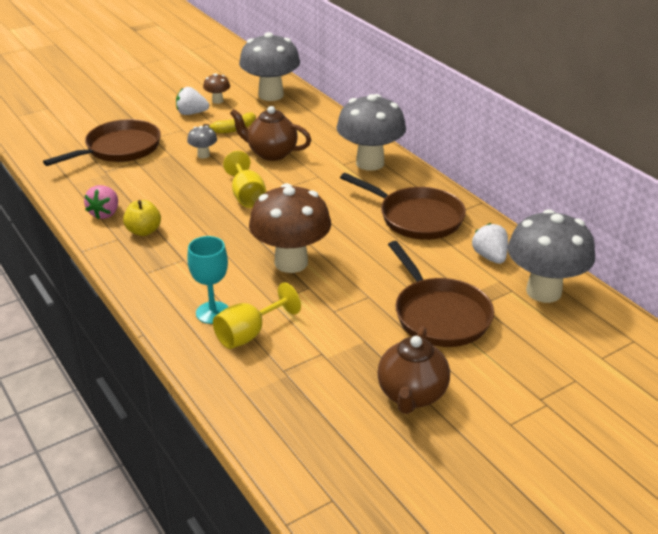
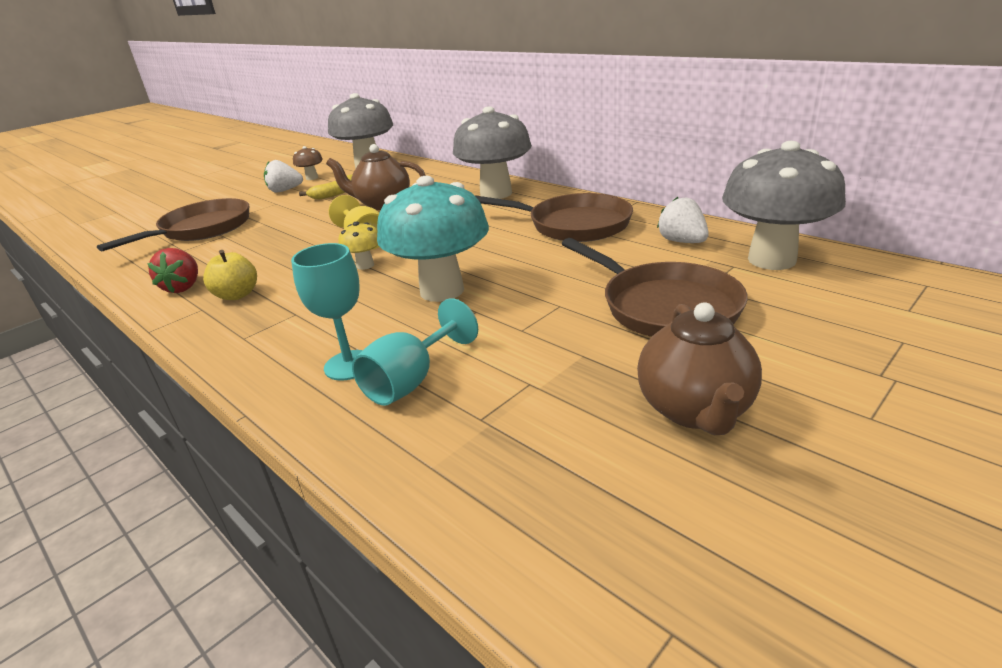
camera: 10 degrees left, 5 degrees down
(105, 213) = (183, 287): pink strawberry -> red strawberry
(203, 155) = (304, 218): grey mushroom -> none
(241, 223) = (365, 265): none -> yellow mushroom
(249, 334) = (411, 380): yellow goblet -> turquoise goblet
(291, 262) = (442, 290): brown mushroom -> turquoise mushroom

